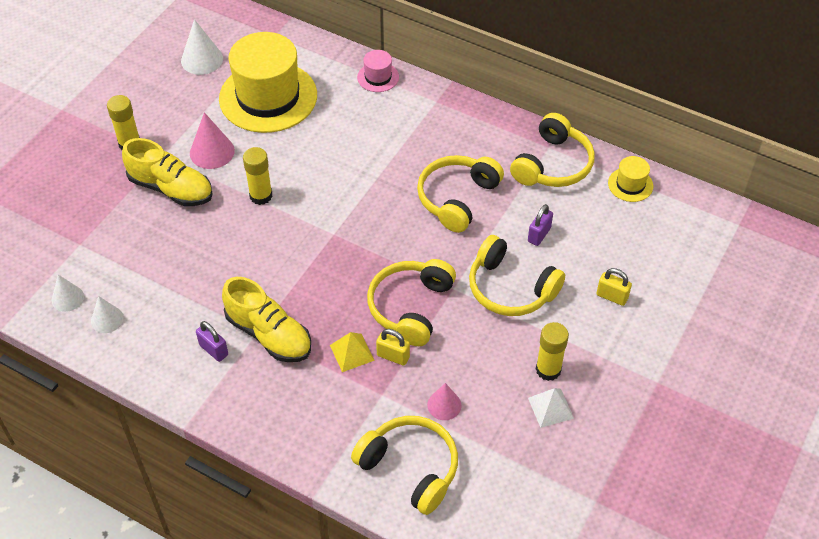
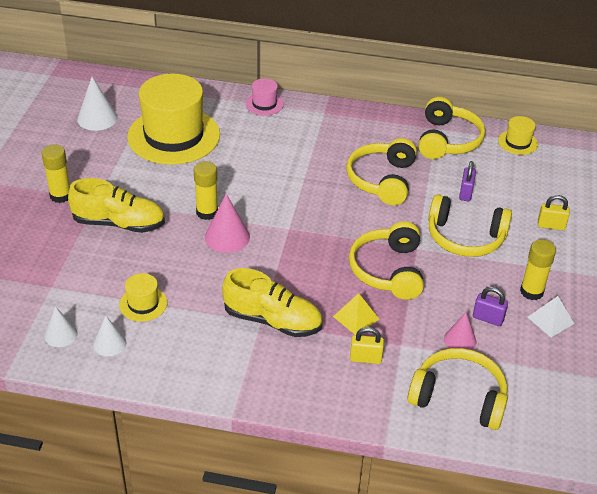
camera: 20 degrees left, 10 degrees down
(155, 284) = (143, 304): none -> yellow hat
(212, 152) = (143, 187): pink cone -> pink cone (227, 237)
(213, 350) = (227, 345): purple padlock -> purple padlock (488, 318)
(393, 356) = (394, 312): yellow padlock -> yellow padlock (365, 358)

